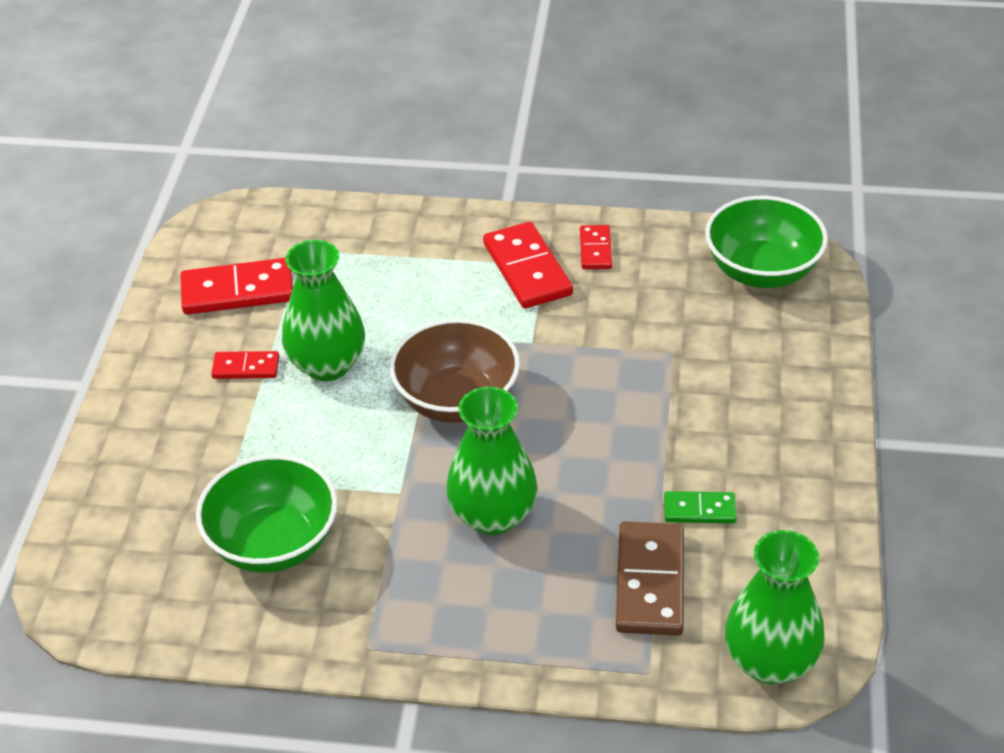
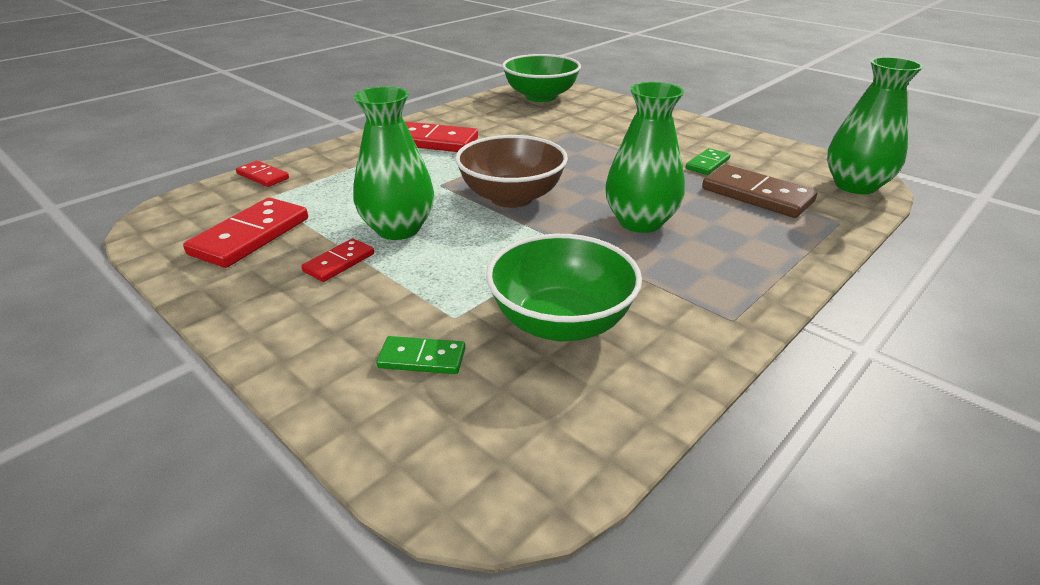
camera: 55 degrees left, 10 degrees down
(169, 492) = (422, 358): none -> green domino
(595, 249) = (452, 122): red domino -> red domino (263, 176)

